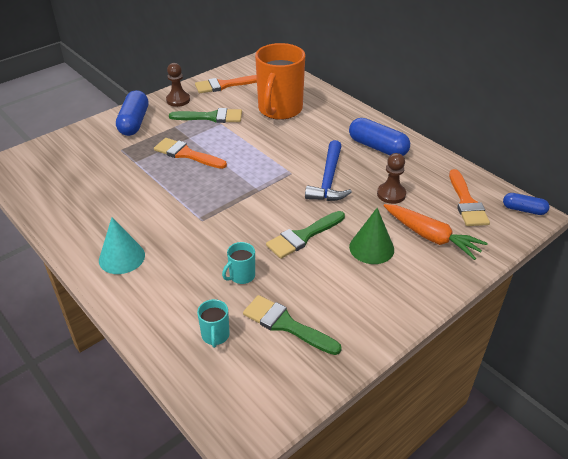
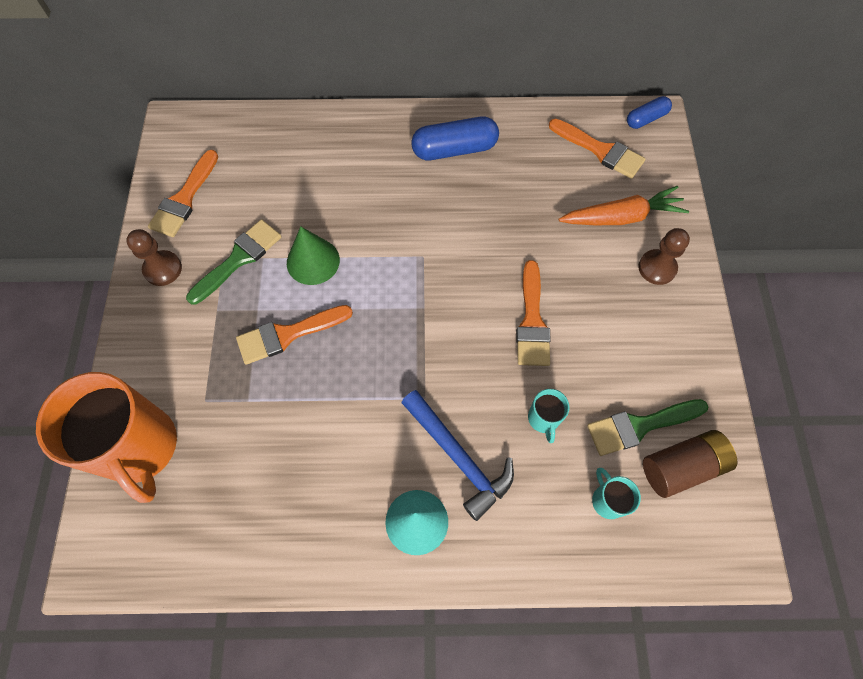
camera: 50 degrees left, 25 degrees up
(134, 122) = (160, 349): blue capsule -> none
(215, 335) = (607, 500): turquoise mug -> turquoise mug turned 150 degrees counterclockwise
(278, 362) = (681, 467): none -> brown battery
(279, 110) = (297, 182): orange mug -> orange mug (140, 447)
(303, 236) = (532, 321): green brush -> orange brush
(328, 180) = (466, 232): blue hammer -> blue hammer (459, 457)
(371, 248) = (596, 276): green cone -> green cone (313, 261)
(391, 194) = (536, 198): brown pawn -> brown pawn (657, 268)

